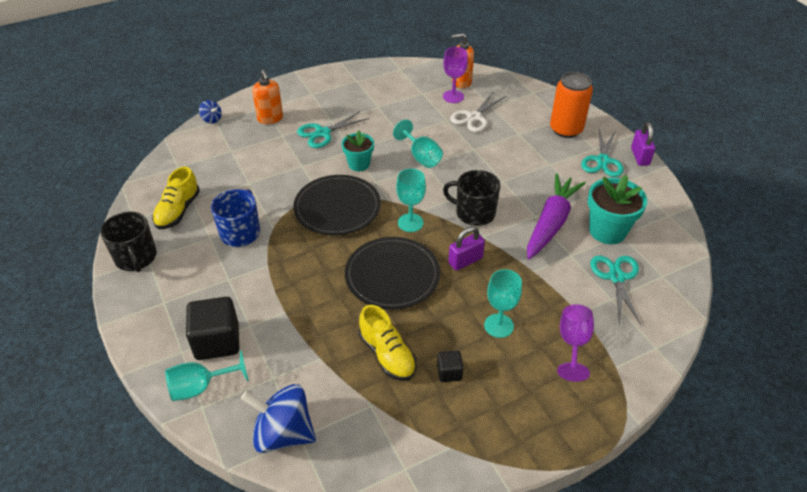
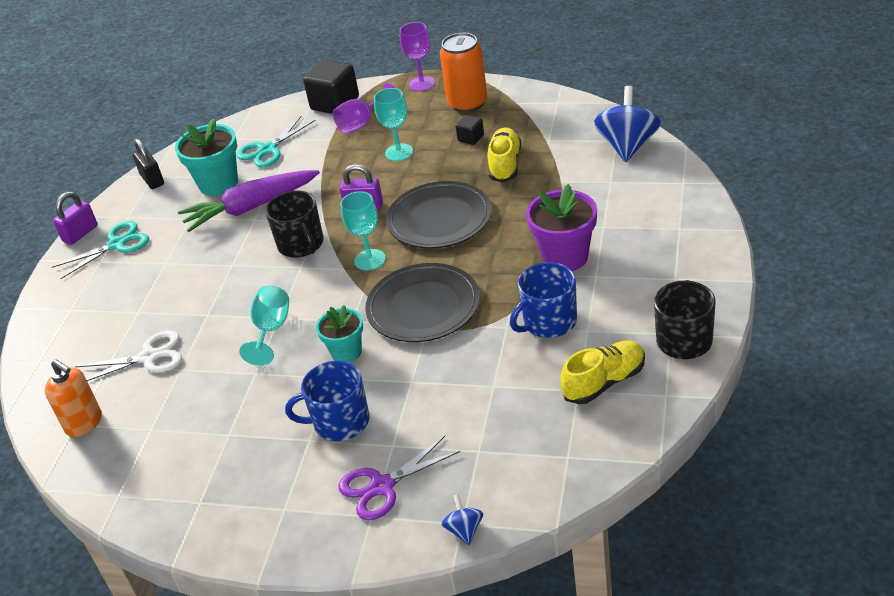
camera: 135 degrees left, 5 degrees down
(201, 387) = (676, 196): turquoise goblet -> none
(217, 341) = (641, 224): black cube -> black cube (335, 104)
(263, 285) = (565, 257): none -> purple flower pot
(270, 118) = (382, 486): orange soap dispenser -> purple scissors
(283, 433) = (627, 146): blue spinning top -> blue spinning top turned 135 degrees counterclockwise
(323, 133) = (340, 422): turquoise scissors -> blue mug
(453, 96) = (126, 403): purple goblet -> purple goblet (422, 84)
(566, 129) = (89, 294): orange can -> orange can (467, 103)
(663, 212) = (152, 180): none -> black padlock

